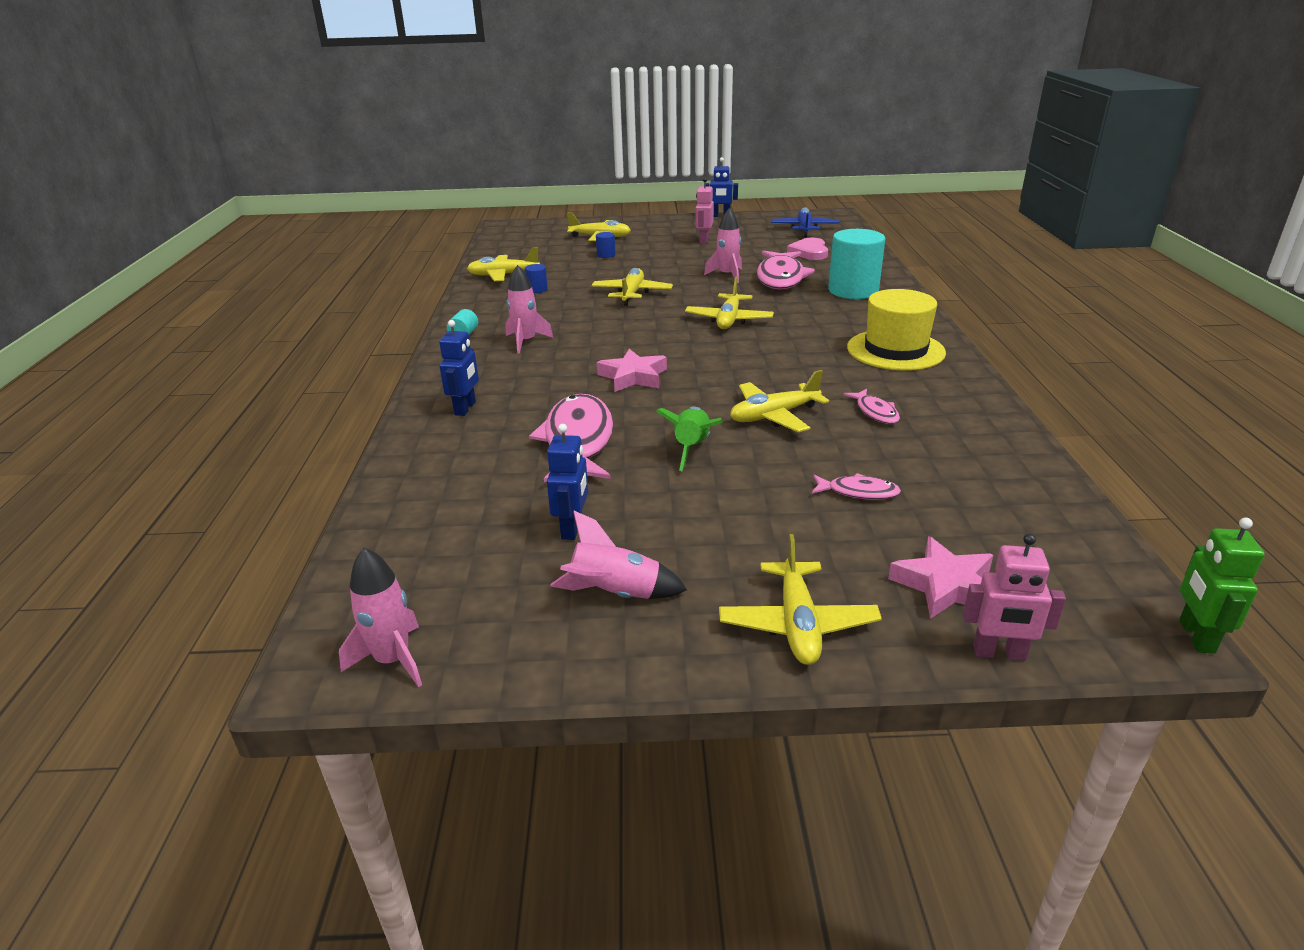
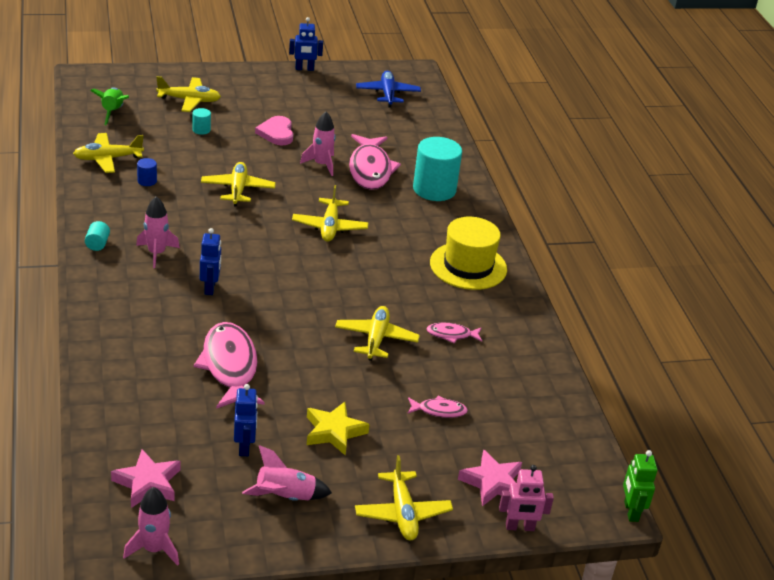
camera: 15 degrees left, 5 degrees up
(465, 408) = (129, 333): blue robot -> blue robot (210, 288)
(606, 255) = (201, 130): blue cylinder -> turquoise cylinder
(633, 377) = (259, 296): pink star -> pink star (147, 483)
(692, 448) = (317, 372): green rocket -> green rocket (112, 112)
(703, 514) = (334, 432): none -> yellow star
(704, 240) = (293, 109): pink robot -> none
(774, 416) = (376, 339): yellow plane -> yellow plane turned 135 degrees clockwise
(809, 252) = (394, 131): pink heart -> pink heart (276, 133)
(875, 412) = (451, 335): pink fish -> pink fish turned 120 degrees clockwise

